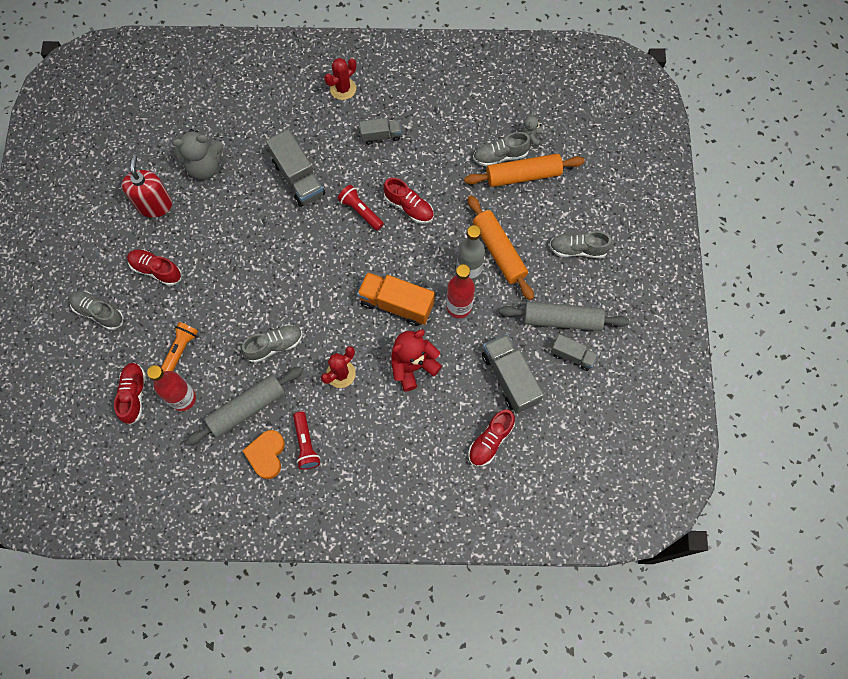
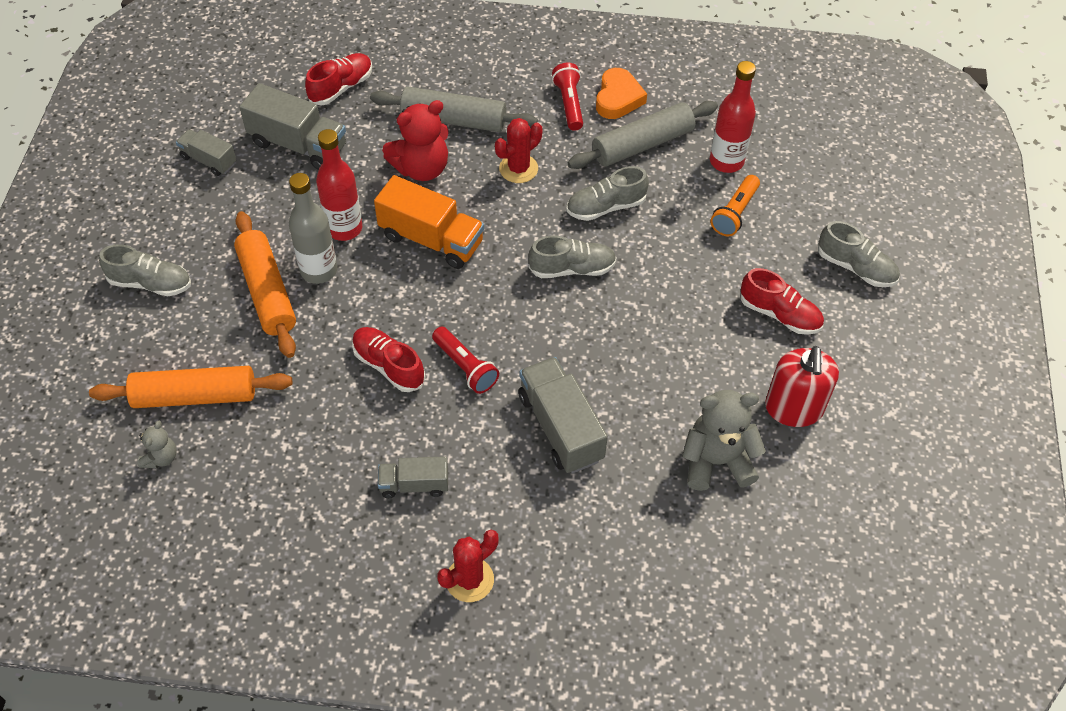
camera: 175 degrees left, 15 degrees down
(134, 395) = (791, 171): red shoe -> none
(500, 156) = (221, 431): grey shoe -> grey shoe (572, 268)
(510, 378) = (298, 145): grey truck -> grey truck turned 45 degrees counterclockwise
(562, 320) = (207, 200): grey rolling pin -> grey rolling pin (454, 120)

